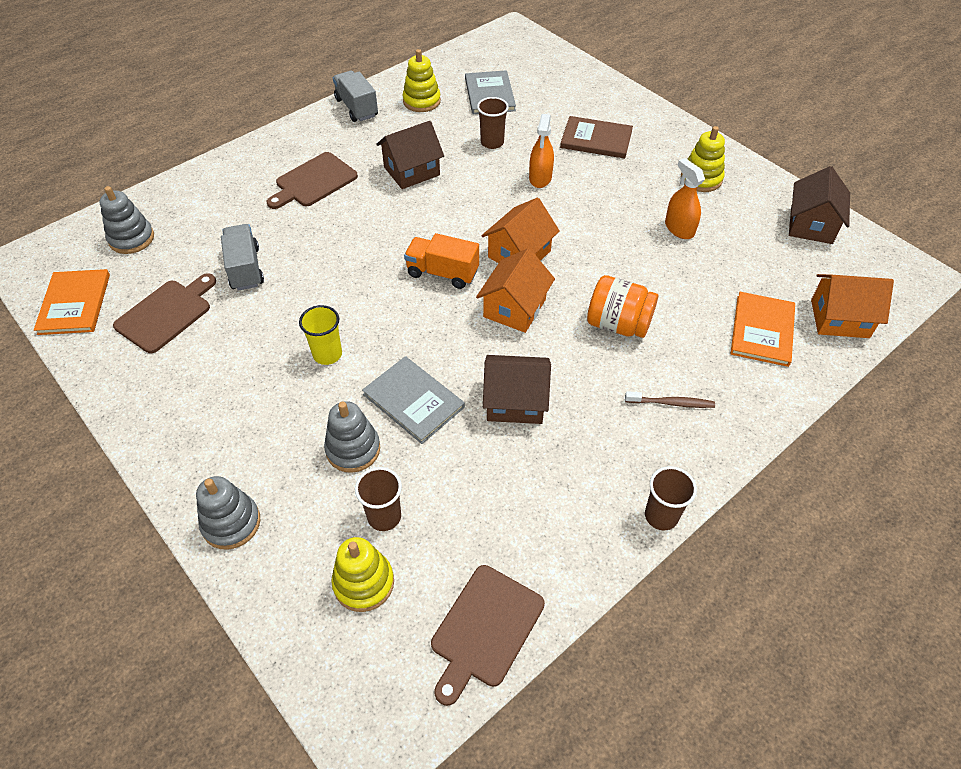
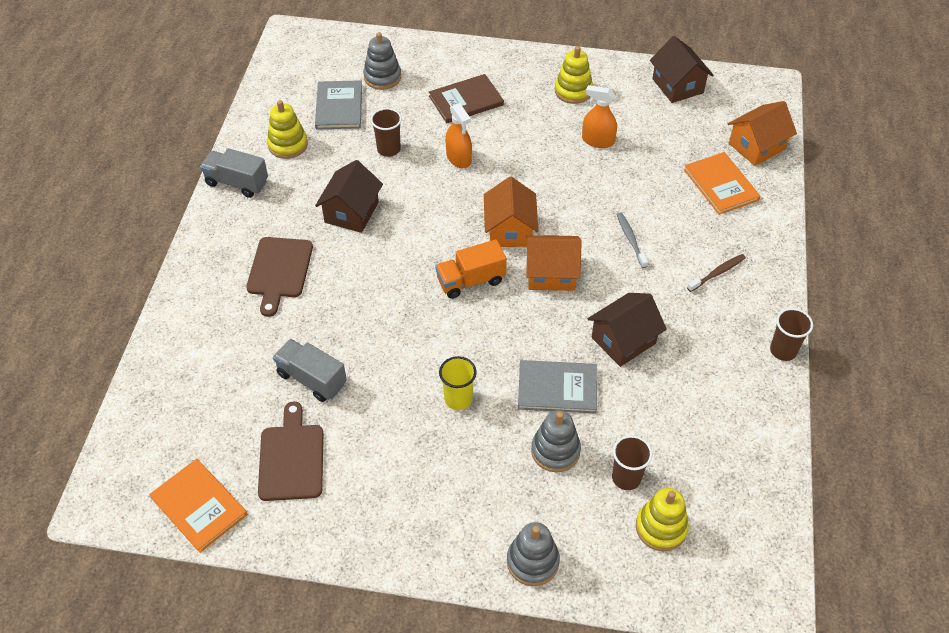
camera: 40 degrees left, 0 degrees up
(131, 238) = (177, 421): grey stacking toy -> grey stacking toy (382, 77)
(485, 629) = (759, 496): brown cutting board -> none
(489, 94) = (339, 107): grey book -> grey book turned 45 degrees clockwise
(514, 308) = (551, 273): orange house -> orange house turned 75 degrees counterclockwise
(618, 324) = (631, 240): orange jar -> grey toothbrush

